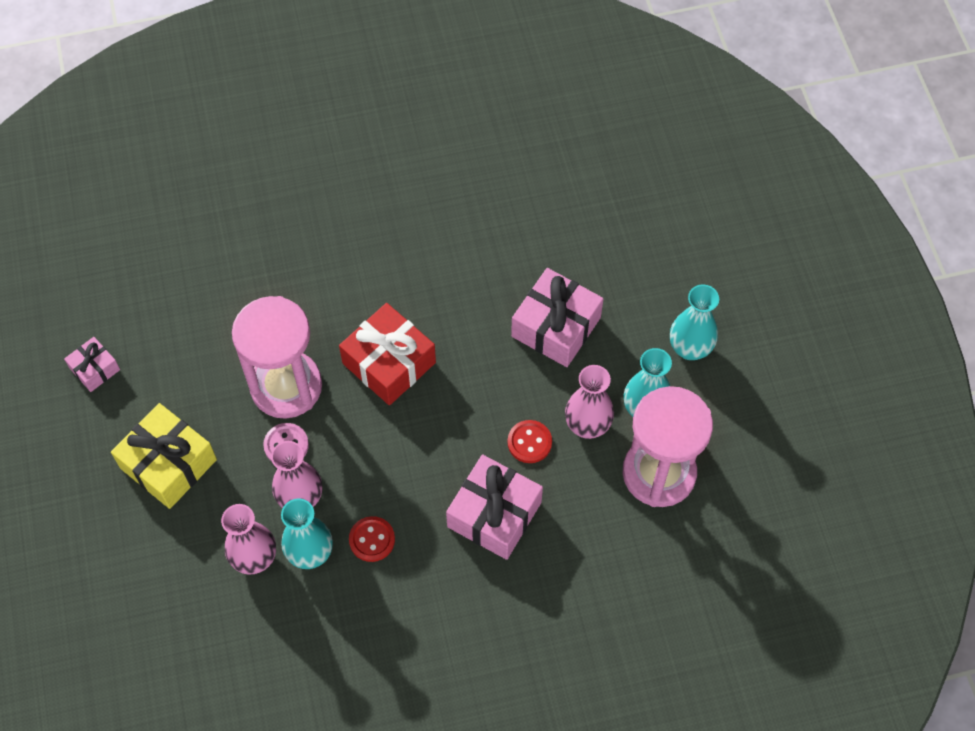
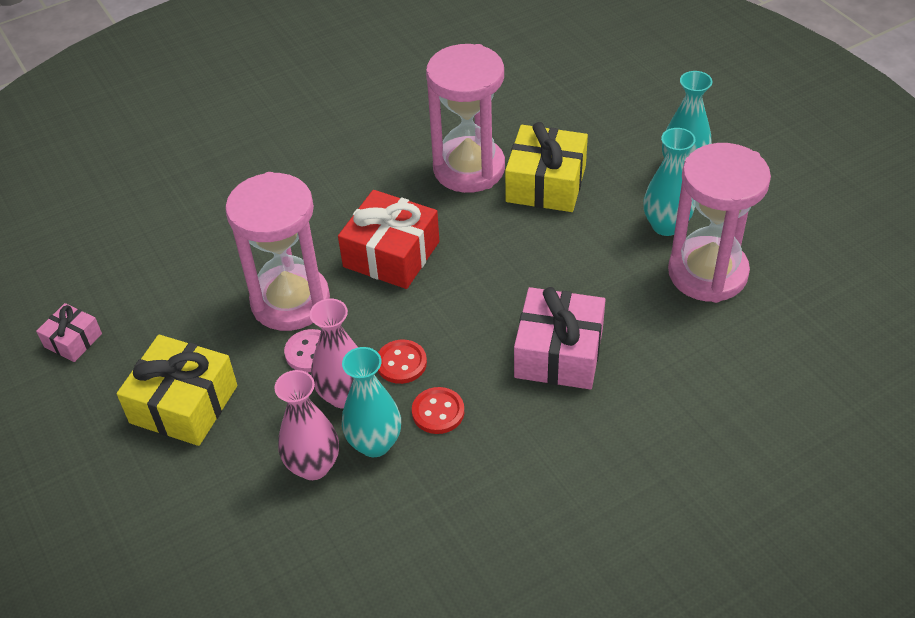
camera: 15 degrees left, 15 degrees down
(492, 287) = (469, 168): none -> pink hourglass
(529, 442) = (565, 282): red button -> red button (401, 363)
(556, 327) = (546, 184): pink gift -> yellow gift
(587, 425) = (616, 253): pink vase -> none

